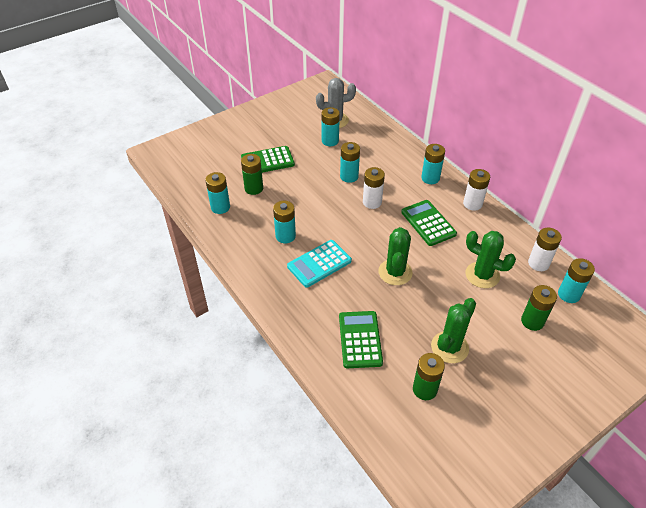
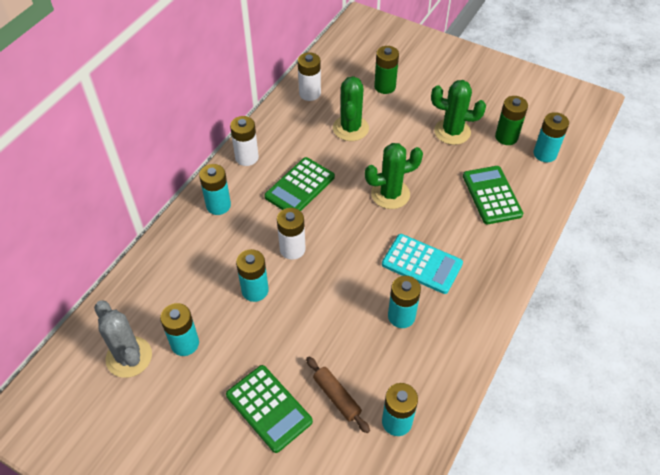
camera: 115 degrees left, 5 degrees up
(254, 188) = (337, 397): green battery -> brown rolling pin
(360, 339) = (491, 195): green calculator -> green calculator turned 105 degrees clockwise
(568, 294) = (337, 69): turquoise battery -> turquoise battery (545, 154)

